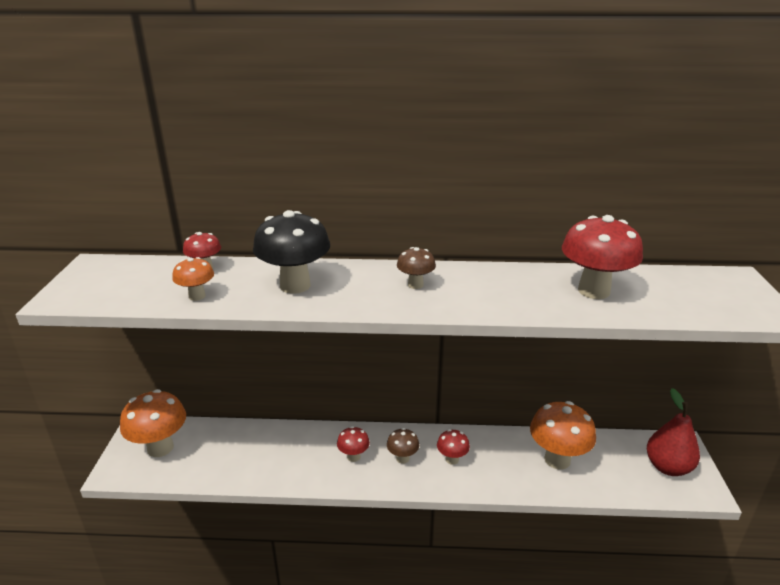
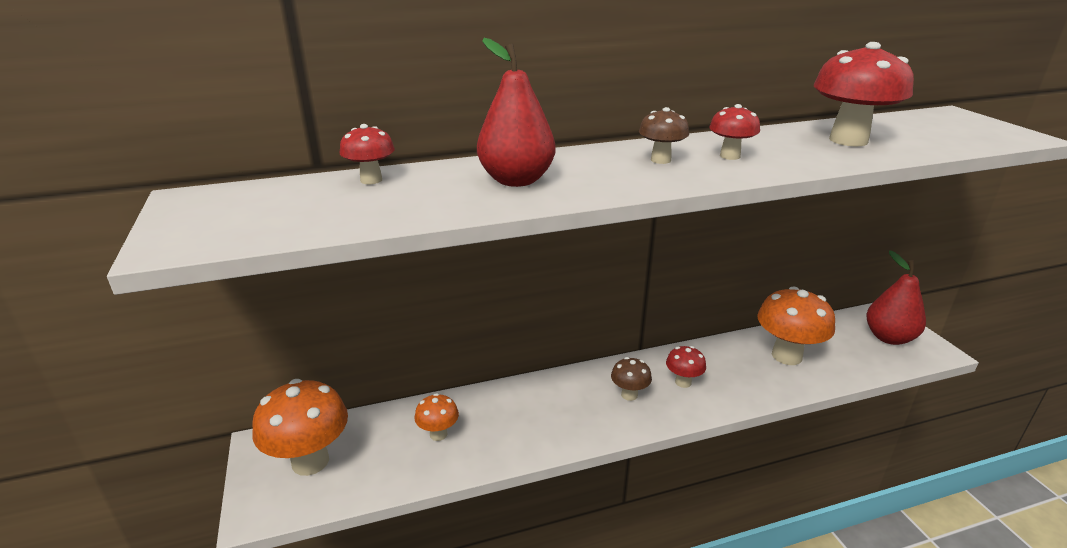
camera: 20 degrees left, 0 degrees up
(197, 296) = (393, 209): orange mushroom -> orange mushroom (438, 434)
(295, 285) = (516, 180): black mushroom -> red pear
(353, 456) = (572, 407): red mushroom -> red mushroom (730, 156)

